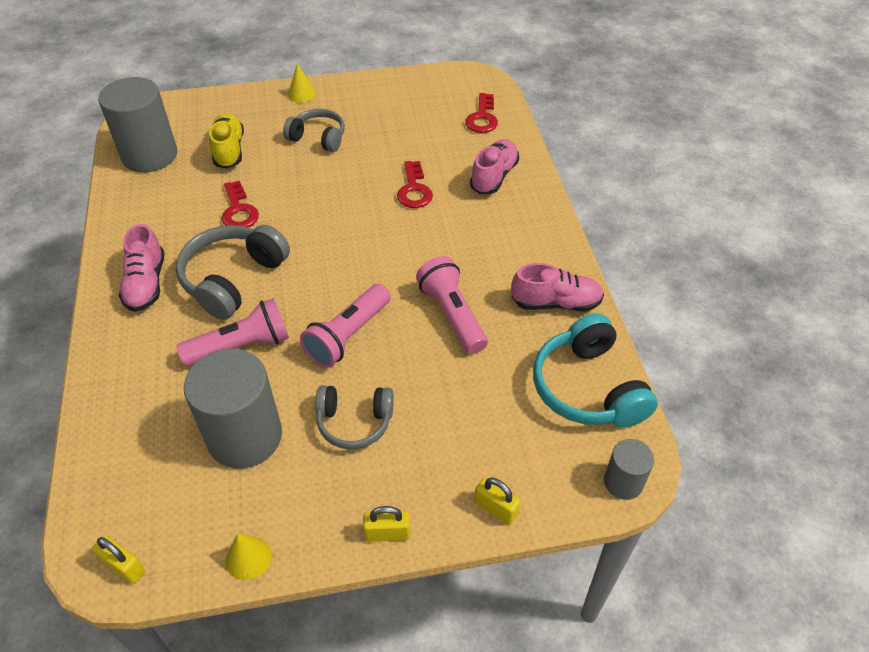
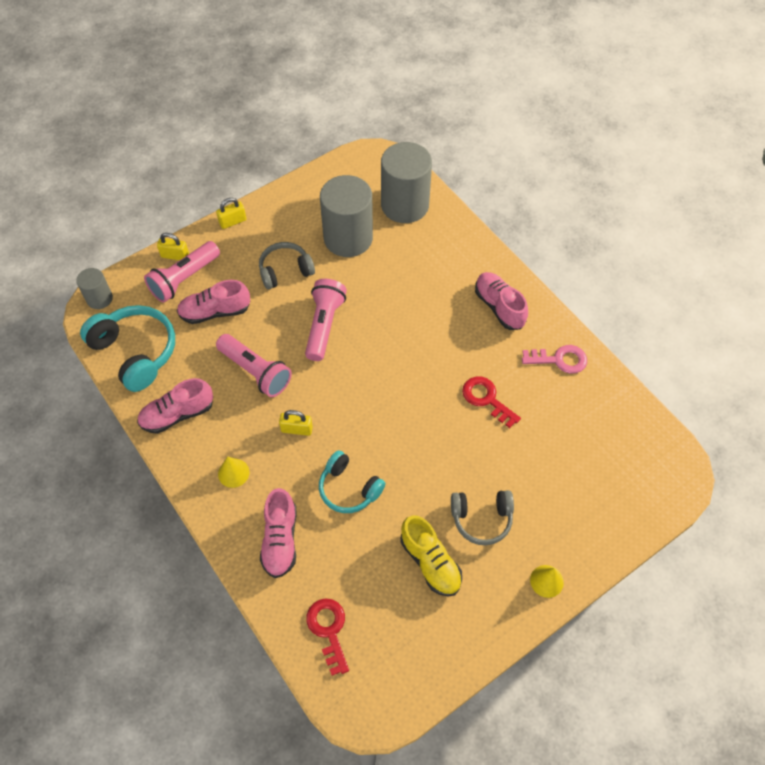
camera: 155 degrees right, 10 degrees up
(124, 566) = (364, 159): yellow padlock -> yellow padlock (297, 429)
(141, 217) = (559, 360): none -> pink key
(149, 155) = (617, 427): grey cylinder -> grey cylinder (405, 205)
(229, 150) = (552, 464): yellow shoe -> yellow shoe (430, 562)
(233, 279) = (439, 335): grey headphones -> none
(241, 346) = (393, 289): pink flashlight -> pink flashlight (184, 279)
(248, 558) = (302, 185): yellow cone -> yellow cone (233, 473)
(414, 190) = (349, 488): red key -> turquoise headphones
(470, 402) = (215, 312): none -> pink shoe

